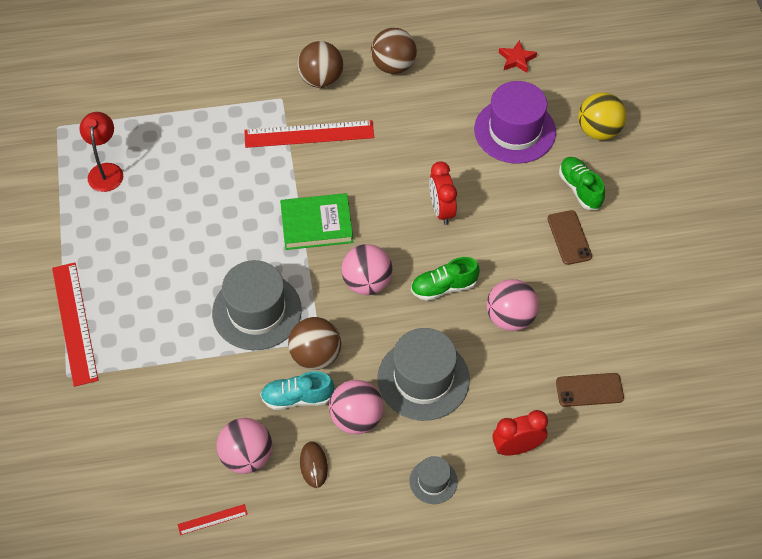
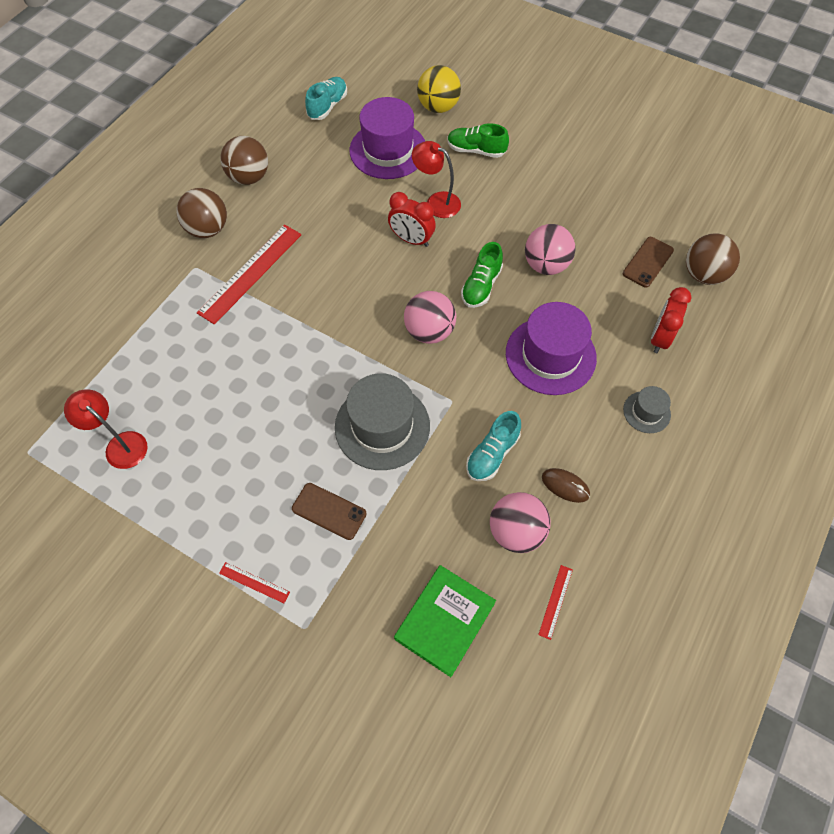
camera: 50 degrees left, 5 degrees up
(74, 323) = (254, 582): red ruler -> red ruler, size x0.45
(315, 355) = (464, 413): brown ball -> brown ball (703, 274)
(316, 224) = (341, 327): green book -> green book (444, 621)
(356, 418) = (547, 425): pink ball -> none
(423, 379) = (550, 355): grey hat -> purple hat
(496, 200) = (436, 202): none -> red lamp
(517, 59) = (327, 106): red star -> turquoise shoe
(569, 237) = (510, 184): brown phone -> brown phone (329, 511)

